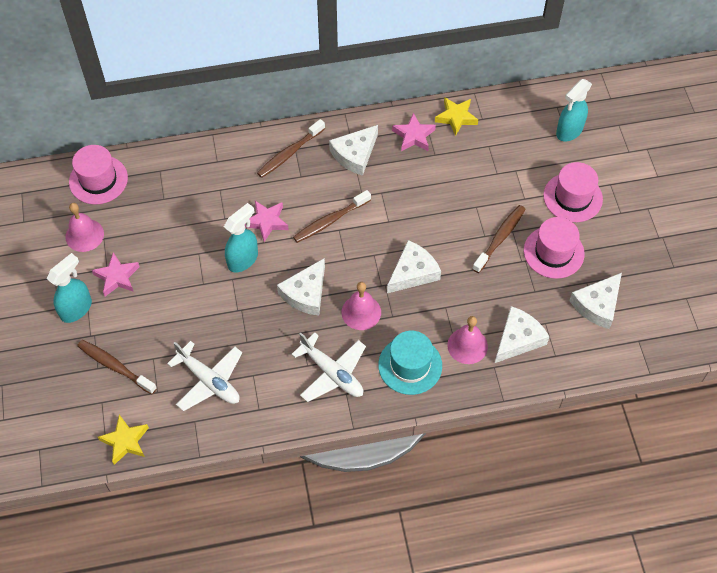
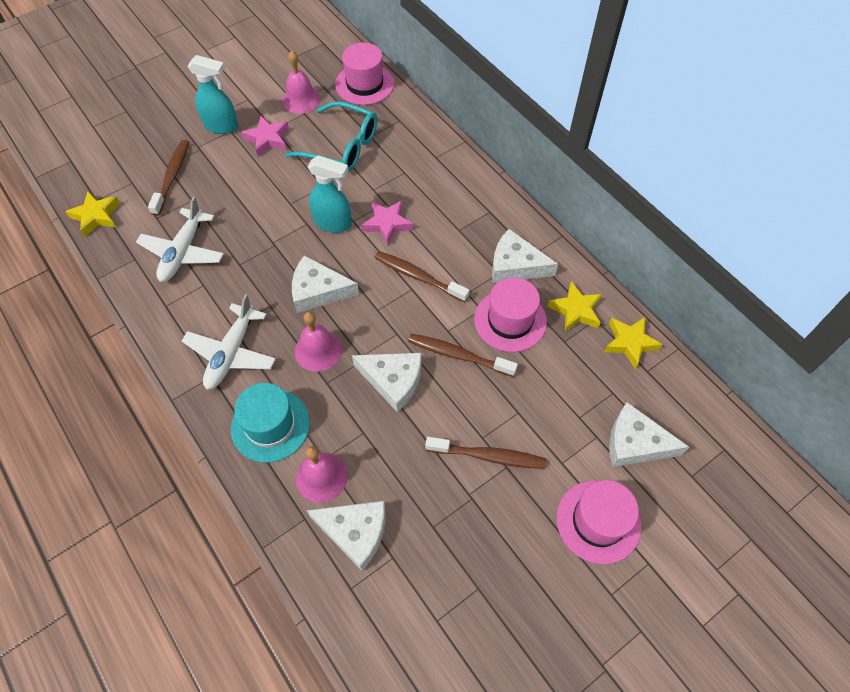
camera: 65 degrees right, 0 degrees up
(163, 223) = (342, 146): none -> turquoise glasses
(289, 153) = (481, 209): brown toothbrush -> brown toothbrush (458, 355)
(414, 136) = (575, 310): pink star -> yellow star
(553, 252) = (502, 528): pink hat -> pink hat (510, 320)
(569, 131) = (697, 478): turquoise spray bottle -> none
(597, 305) = (450, 616): white cheese -> white cheese (635, 443)

